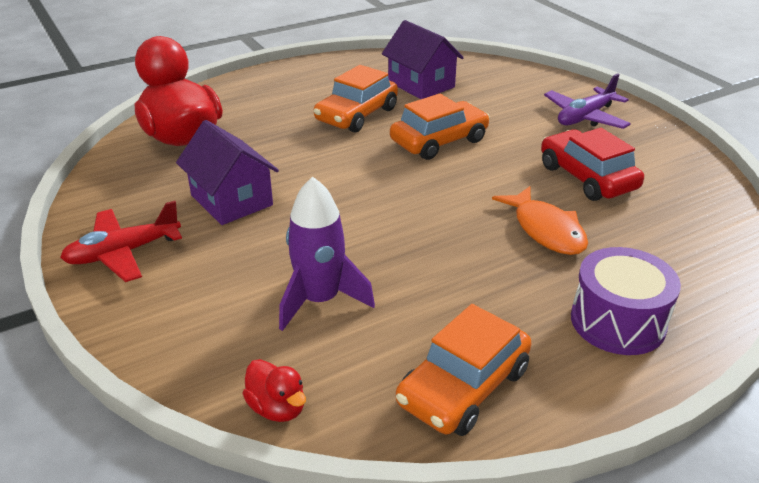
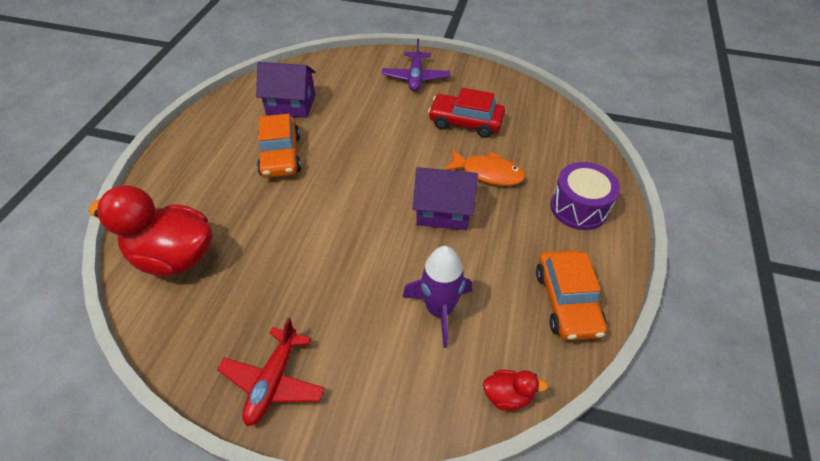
camera: 45 degrees left, 15 degrees up
(232, 200) = (290, 282): purple house -> purple house (443, 211)
(439, 141) = (359, 145): orange car -> none

